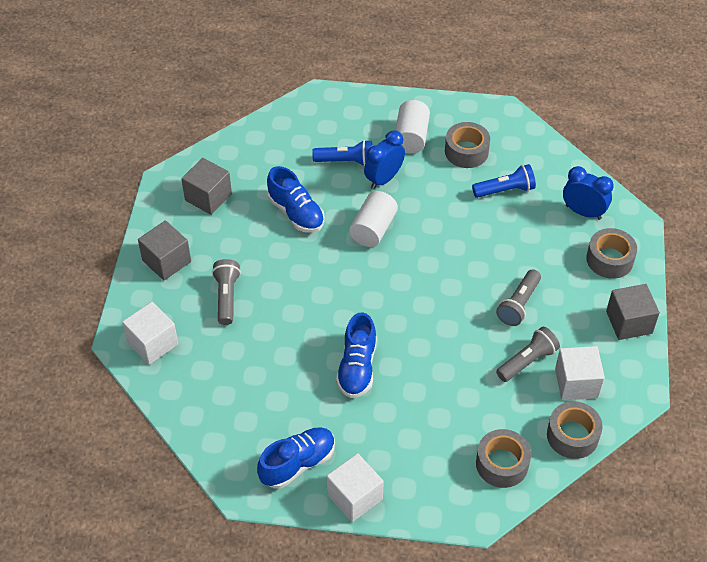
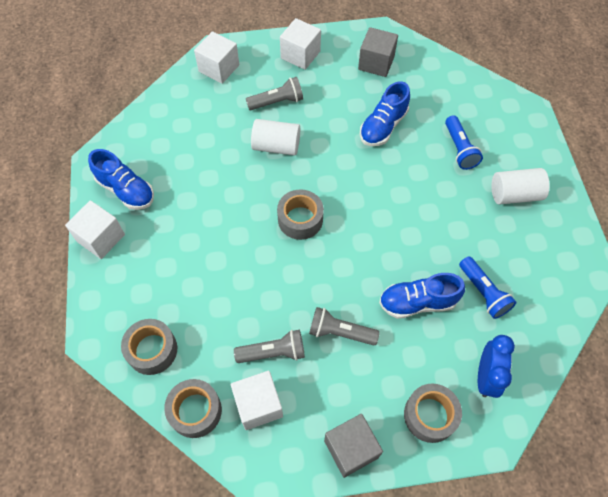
camera: 75 degrees right, 10 degrees up
(166, 261) = (300, 55): grey cube -> white cube
(357, 368) = (230, 210): blue shoe -> blue shoe (417, 302)
(373, 229) = (387, 188): white cylinder -> white cylinder (276, 146)
(384, 179) = (451, 183): blue clock -> none
(466, 151) = (519, 246): grey tape -> grey tape (300, 219)
(527, 361) = (273, 352): grey flashlight -> grey flashlight turned 45 degrees counterclockwise

